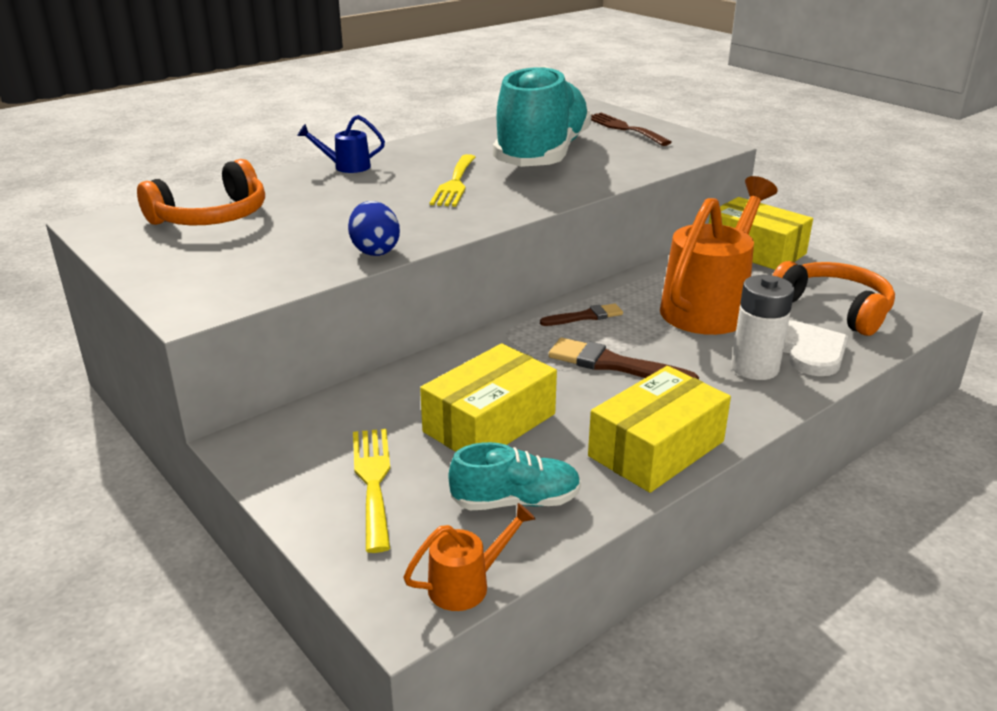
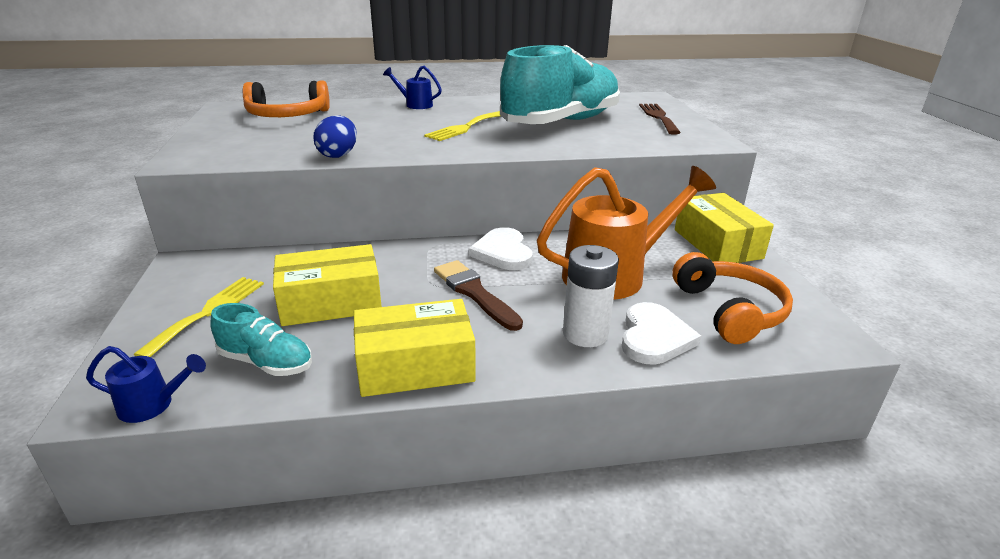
camera: 30 degrees right, 0 degrees up
(467, 584) = (153, 405): orange watering can -> blue watering can
(585, 316) = (503, 252): brown brush -> white heart

